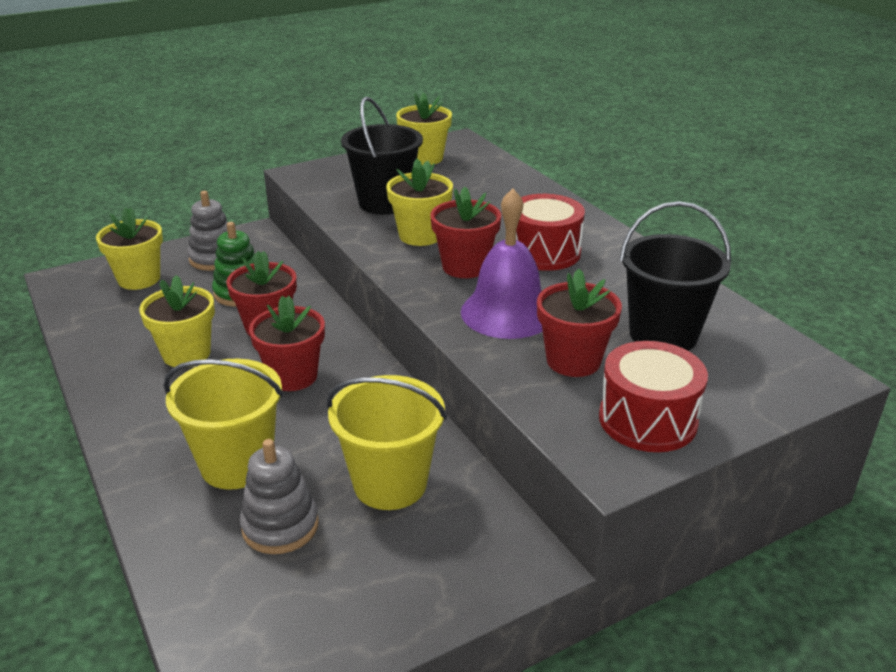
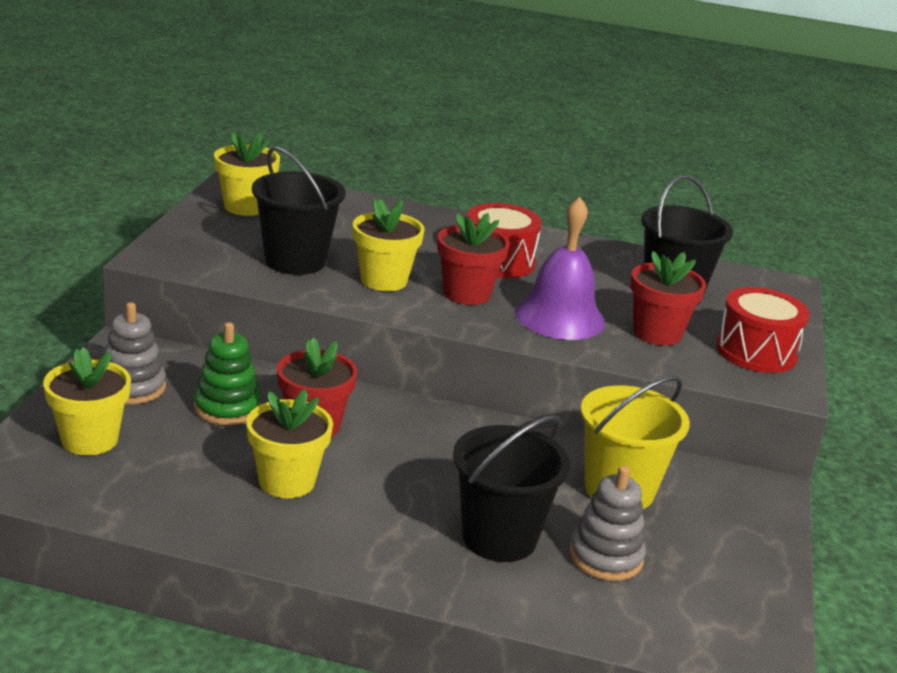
camera: 50 degrees left, 5 degrees down
(237, 464) = (499, 537): yellow bucket -> black bucket
(293, 376) = (413, 454): red flower pot -> none

